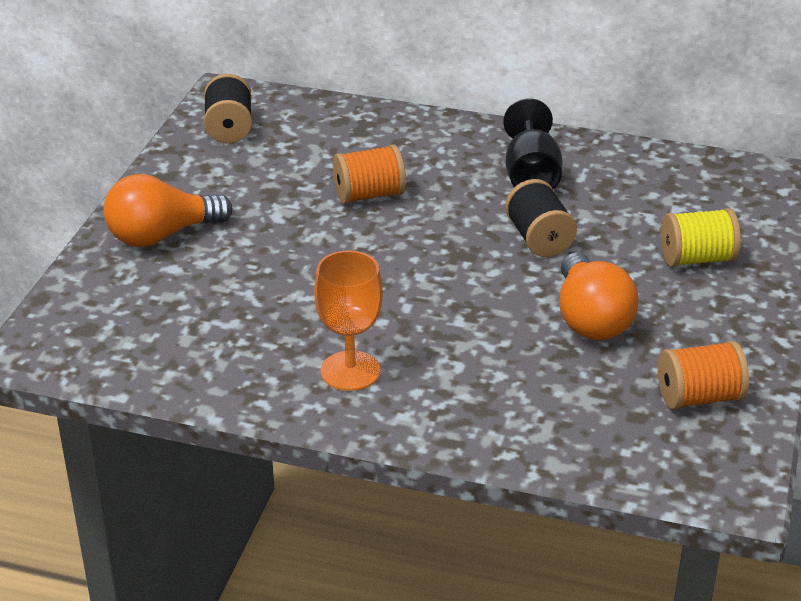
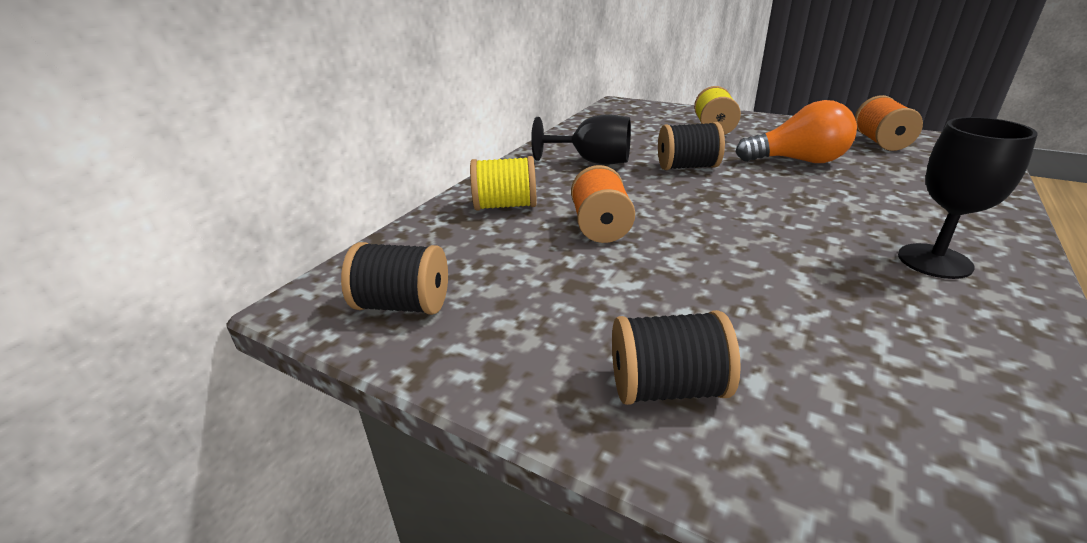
camera: 75 degrees left, 5 degrees down
(162, 235) = (667, 388): orange light bulb -> black spool
(350, 371) = (934, 261): orange goblet -> black goblet
(398, 141) = (505, 206): none -> yellow spool

